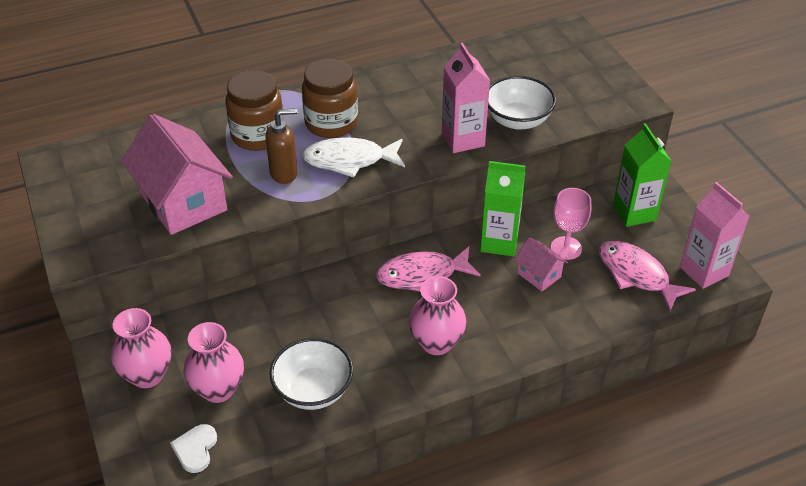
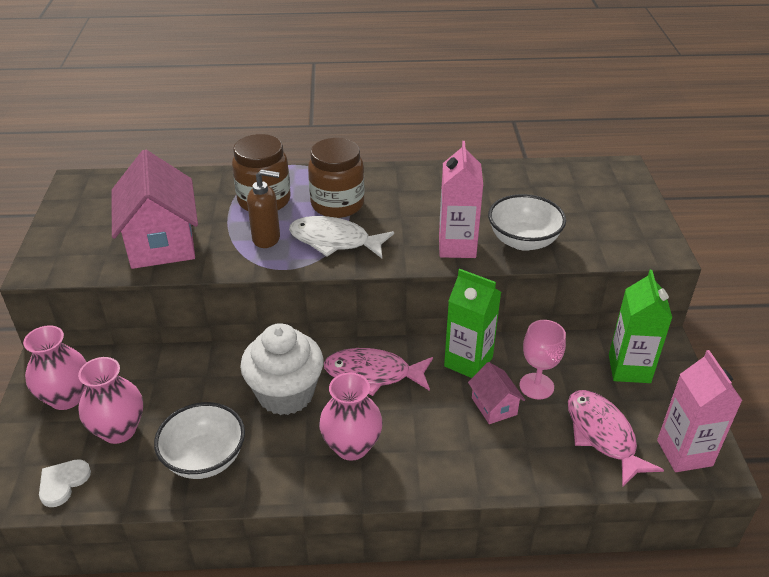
camera: 20 degrees right, 5 degrees down
(354, 314) = (285, 394): none -> white cupcake

